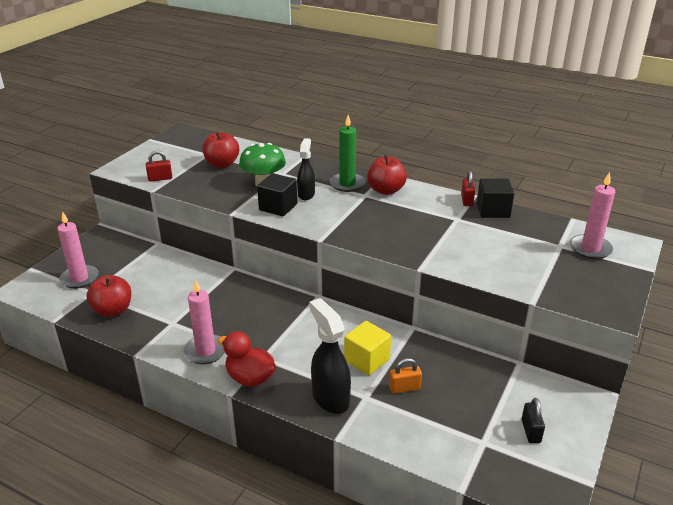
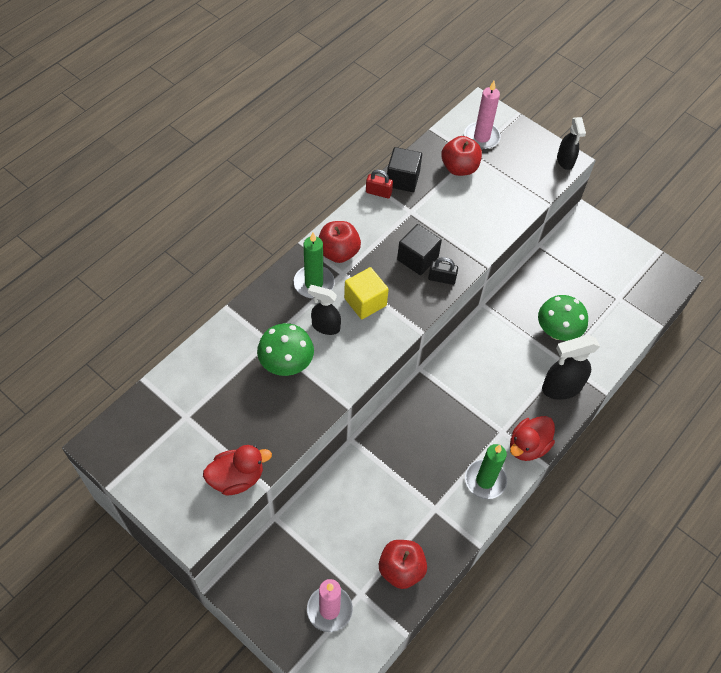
camera: 80 degrees left, 25 degrees up
(160, 178) = (237, 478): red padlock -> red duck
(205, 351) = (485, 480): pink candle -> green candle
(222, 164) = (221, 403): red apple -> red apple (459, 168)
(278, 207) = (346, 358): black cube -> black cube (417, 258)
(367, 360) = (519, 350): yellow cube -> yellow cube (365, 302)
(404, 388) = (557, 332): orange padlock -> green mushroom
(531, 431) = (612, 266): black padlock -> black padlock (442, 278)
(610, 310) = (565, 161): none -> black spray bottle

